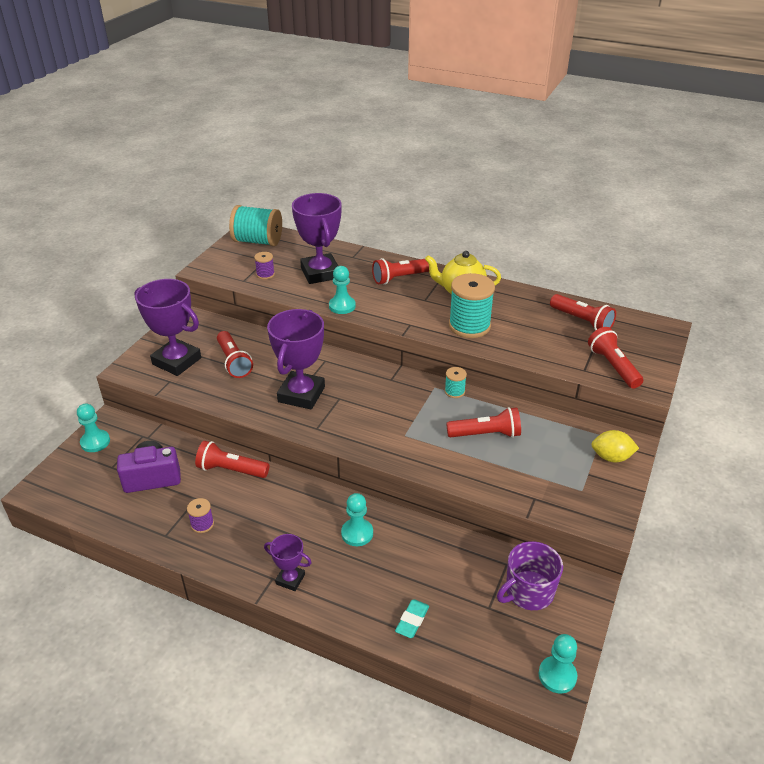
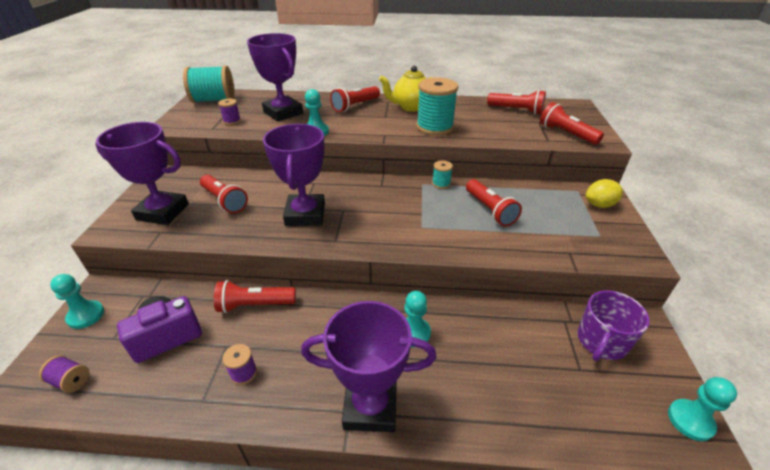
camera: 20 degrees left, 0 degrees up
(76, 492) = (71, 381): none -> purple spool
(290, 579) = (370, 406): purple trophy -> purple trophy, size x1.97
(412, 620) = (521, 410): turquoise eraser -> none
(486, 434) = (490, 210): red flashlight -> red flashlight turned 90 degrees clockwise

